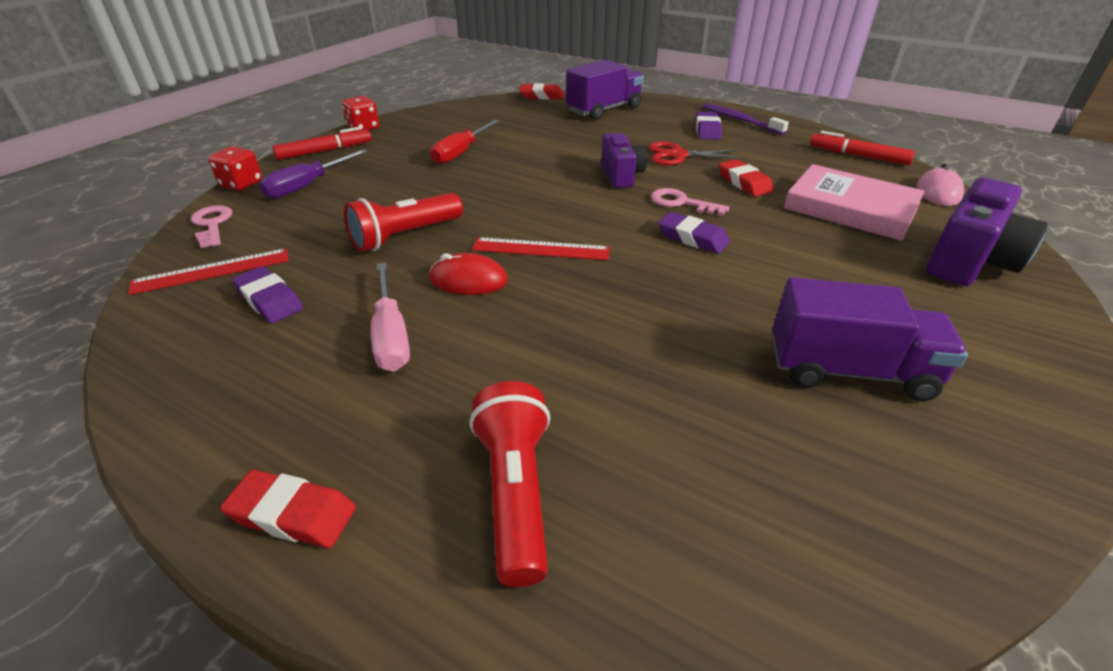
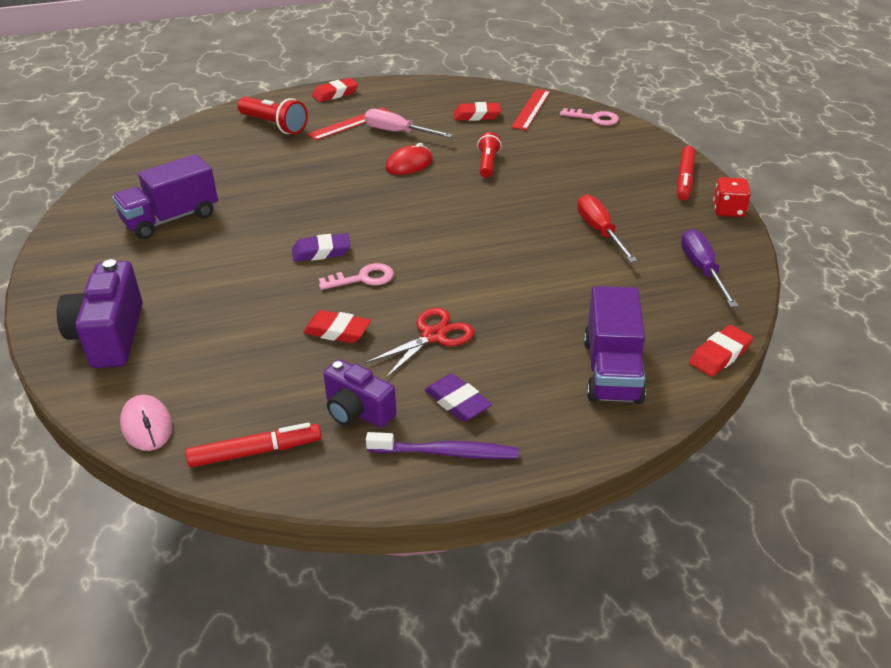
camera: 135 degrees right, 0 degrees up
(241, 184) = (653, 137): red dice -> none
(269, 300) = (477, 116): purple eraser -> red eraser
(308, 186) = (616, 156): purple screwdriver -> purple screwdriver (702, 270)
(405, 236) = (488, 164): red flashlight -> red flashlight, size x0.65
(541, 249) = (402, 196): red ruler -> red ruler (350, 124)
(621, 175) = (444, 280): purple camera -> purple camera (357, 411)
(850, 208) = (224, 349): pink book -> none

